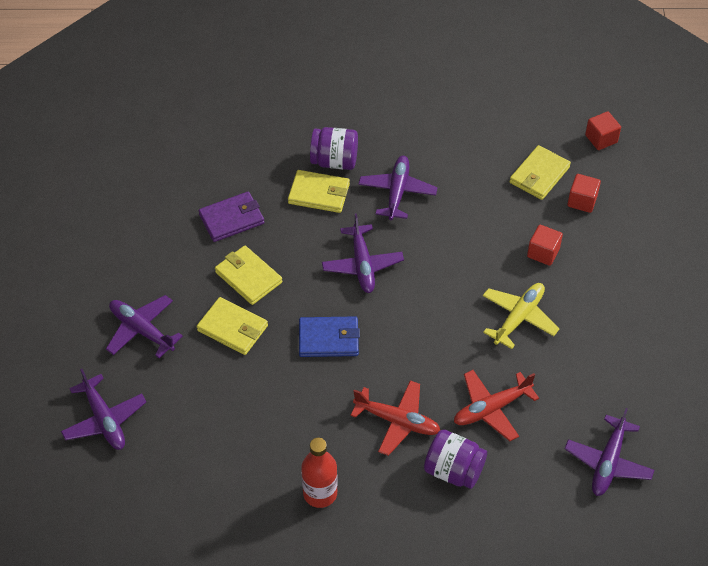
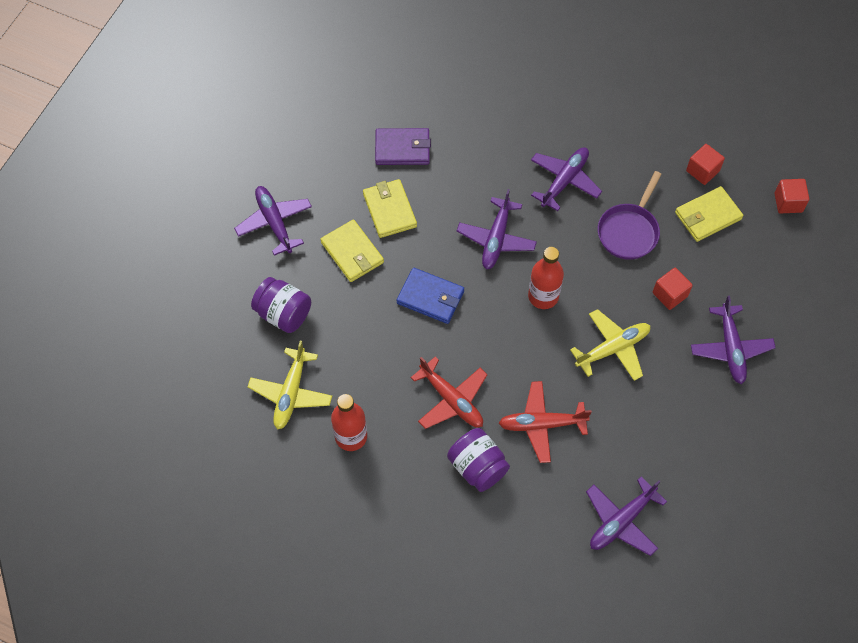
camera: 25 degrees right, 10 degrees up
(104, 420) = (205, 292): purple plane -> purple plane (730, 348)
(240, 478) = (291, 393): none -> yellow plane
(319, 194) = (492, 155): yellow wallet -> none
(334, 161) = (522, 128): purple jar -> purple jar (283, 314)
(432, 298) = (543, 296): none -> red bottle
(478, 213) = (629, 231): none -> purple pan
(582, 201) = (735, 258): red cube -> red cube (702, 171)

